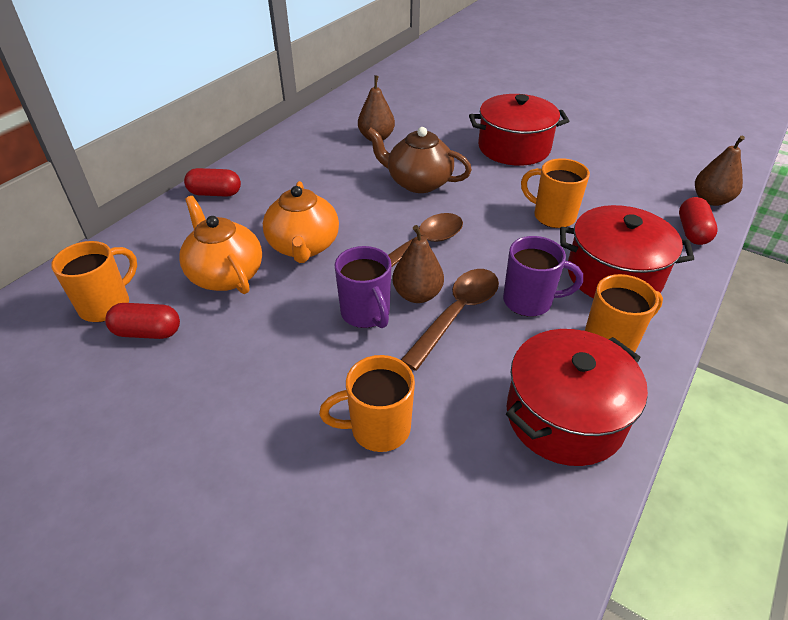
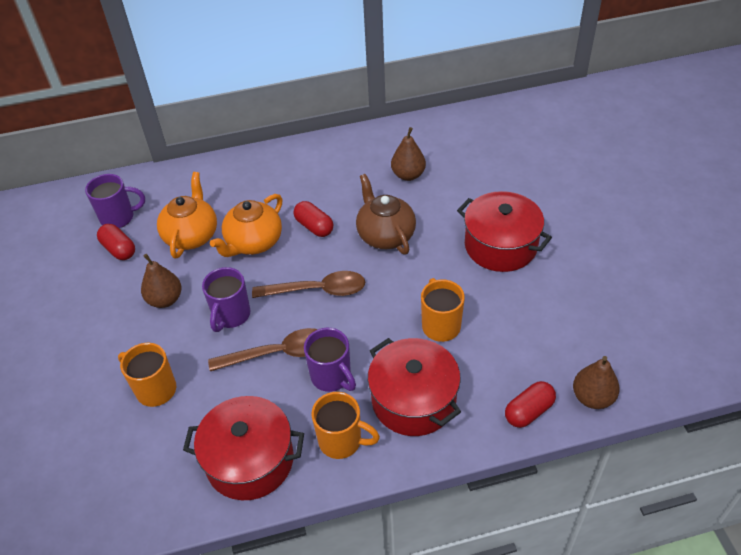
camera: 45 degrees right, 5 degrees up
(107, 305) = (119, 218): orange mug -> purple mug
(215, 193) = (251, 166): red capsule -> red capsule (314, 226)
(417, 294) = (274, 323): brown pear -> brown pear (165, 299)

